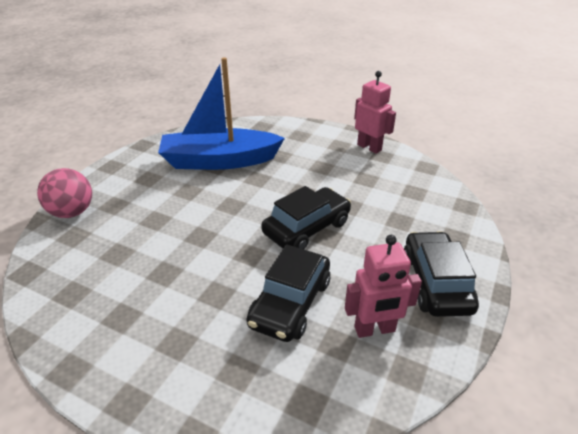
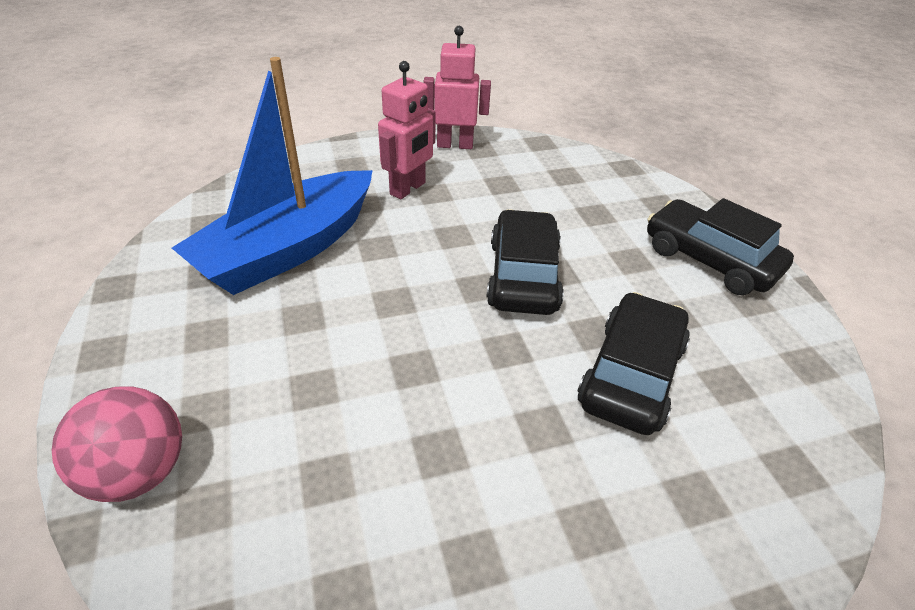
camera: 45 degrees left, 5 degrees up
(290, 303) = (631, 374): black car -> black car turned 135 degrees counterclockwise
(375, 330) = (734, 343): pink robot -> pink robot (408, 189)

